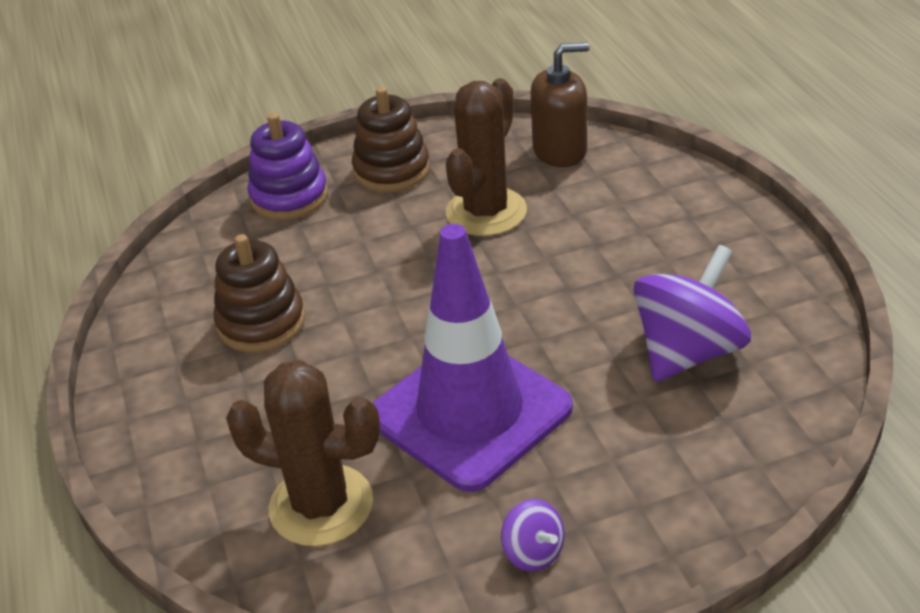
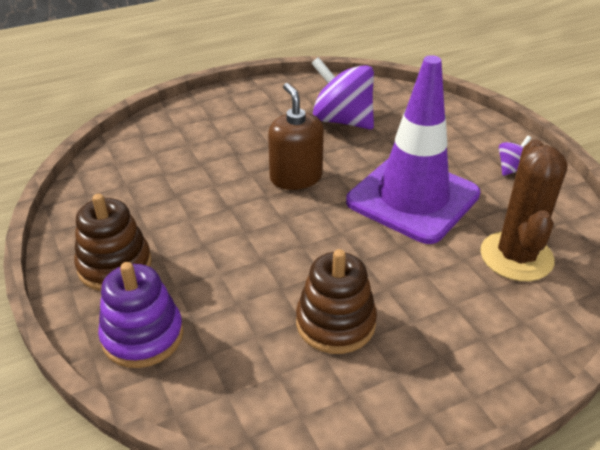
camera: 100 degrees left, 0 degrees up
(486, 212) = (191, 205): brown cactus -> none
(560, 150) = (113, 171): brown soap dispenser -> brown soap dispenser (296, 177)

